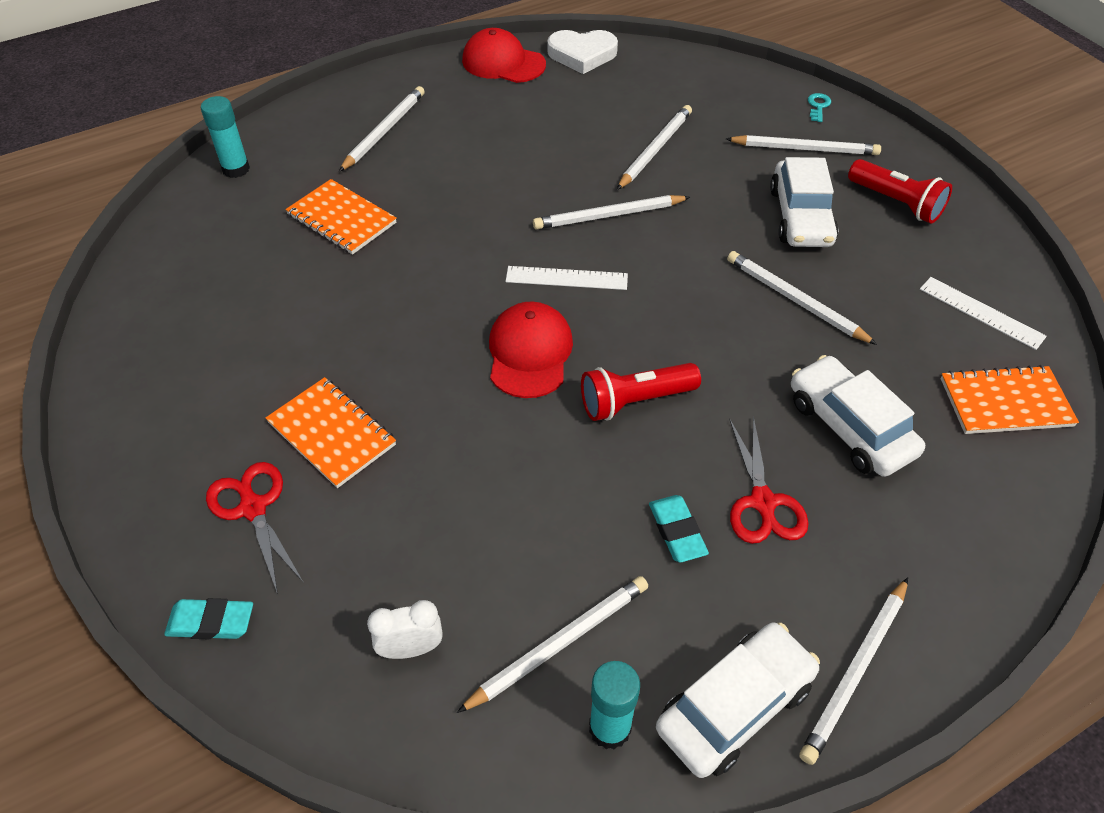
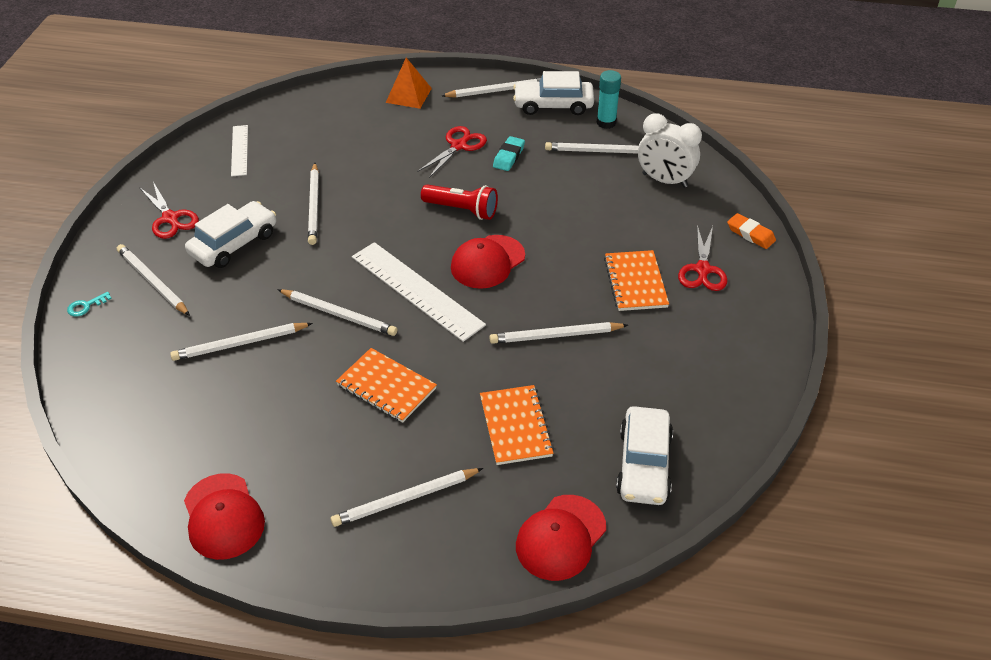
camera: 140 degrees left, 5 degrees down
(211, 622) = (750, 234): turquoise eraser -> orange eraser
(236, 169) = (560, 537): turquoise glue stick -> red cap
(374, 316) = (556, 336): none -> white pencil
(411, 649) = (664, 180): white clock -> white clock, size x1.69
(566, 278) = (416, 290): white ruler -> white ruler, size x1.77
(582, 55) = (152, 478): white heart -> none
(850, 427) = (380, 147): white car -> white car (643, 464)
(896, 203) = (171, 219): red flashlight -> red scissors
(955, 552) = (408, 95): none -> orange pyramid
(1005, 402) = (299, 118): orange notebook -> orange notebook (386, 387)

